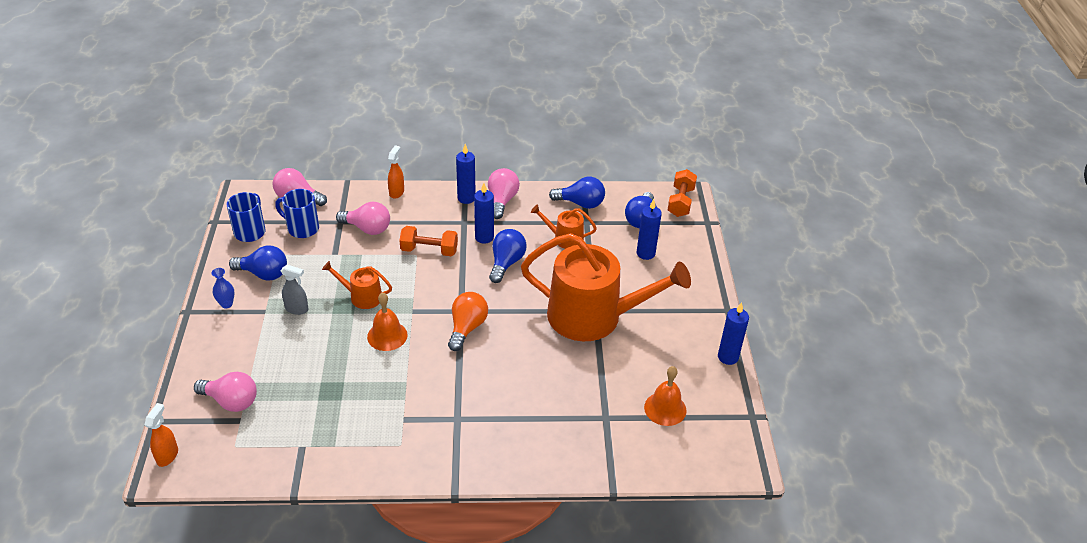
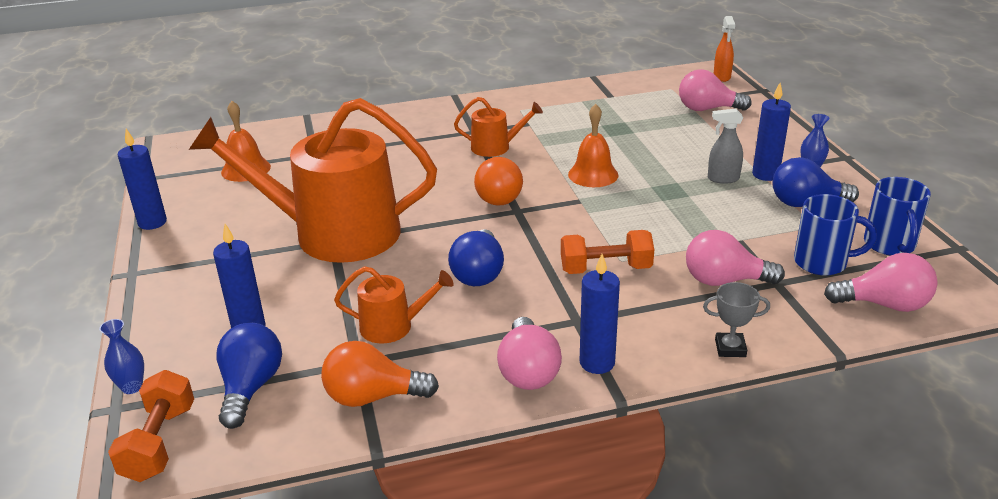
camera: 170 degrees right, 10 degrees down
(362, 297) = (655, 202): orange watering can -> orange watering can (495, 147)
(396, 192) = (730, 348): orange spray bottle -> grey trophy
(484, 237) = (530, 302): blue candle -> blue candle (765, 175)
(580, 203) = (373, 397): blue light bulb -> orange light bulb
(702, 231) = (132, 387): none -> blue vase

